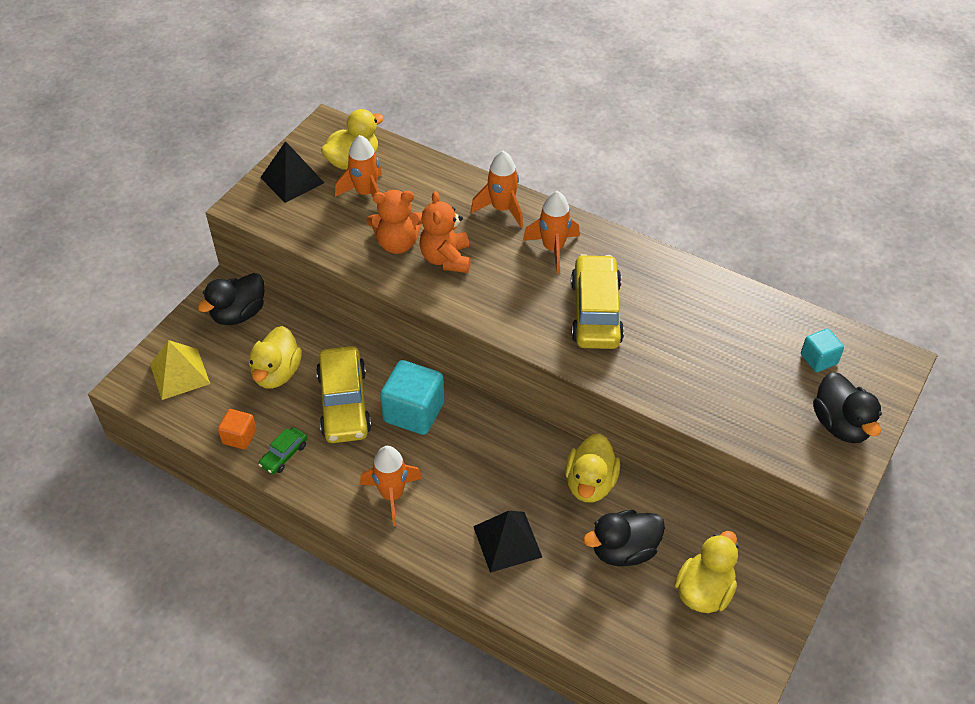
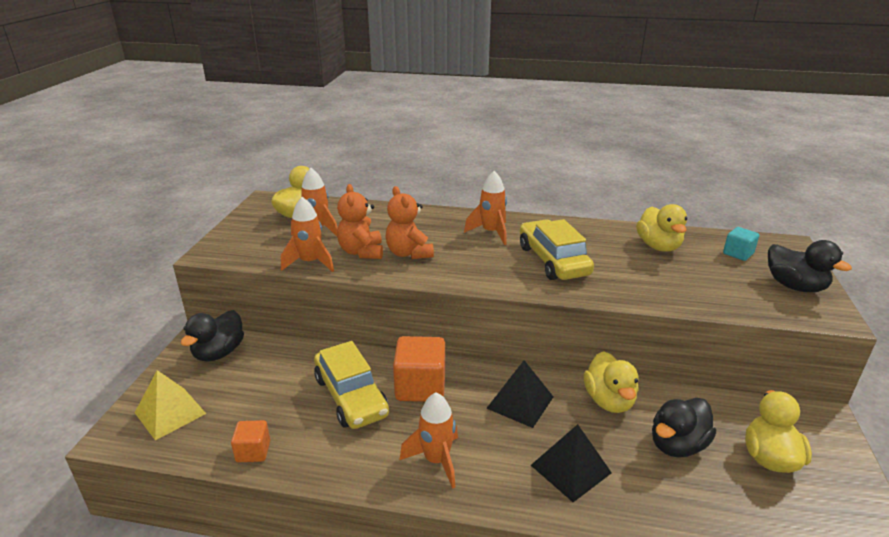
camera: 20 degrees left, 20 degrees down
(277, 373) = (274, 389): yellow duck -> yellow duck (658, 246)
(284, 455) = (308, 455): green car -> none
(292, 180) = (248, 232): black pyramid -> black pyramid (520, 402)
(397, 243) = (361, 252): orange teddy bear -> orange teddy bear turned 105 degrees clockwise
(414, 412) = (420, 387): turquoise cube -> orange cube
(502, 209) = (435, 219): orange rocket -> orange rocket (310, 263)

